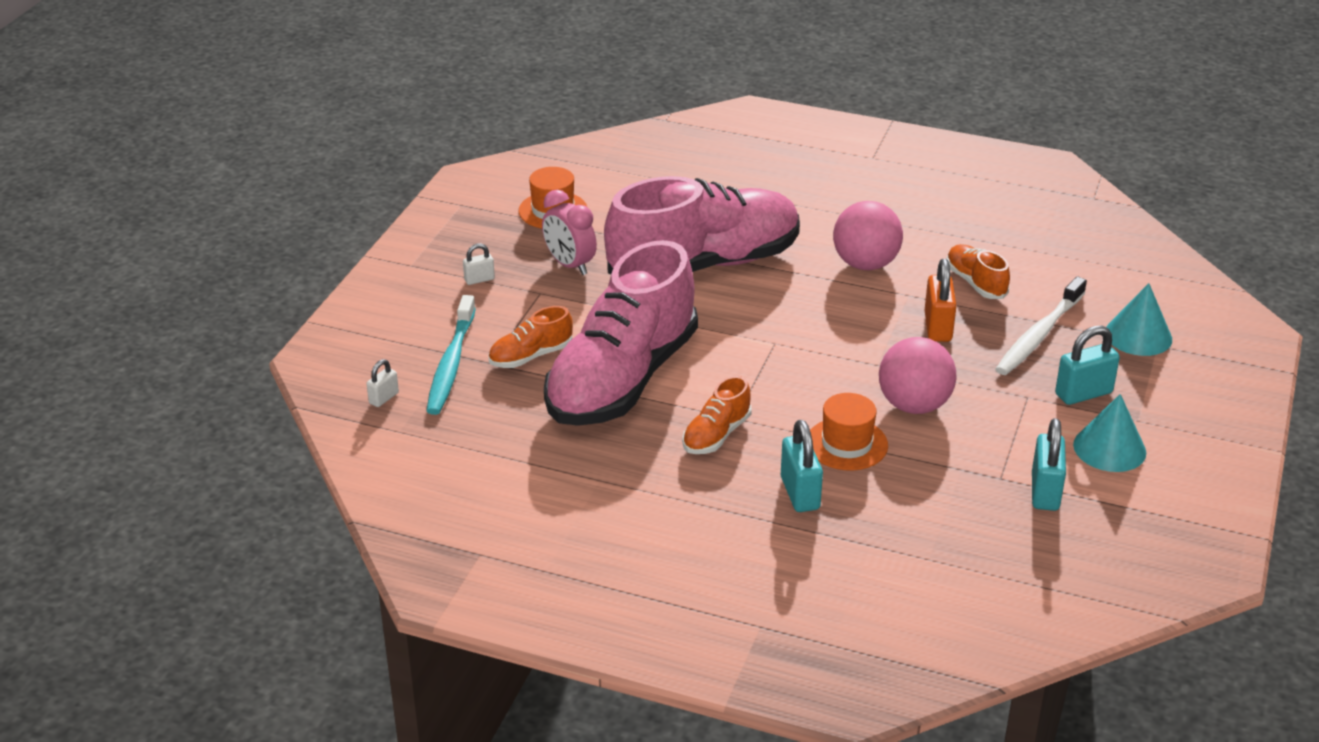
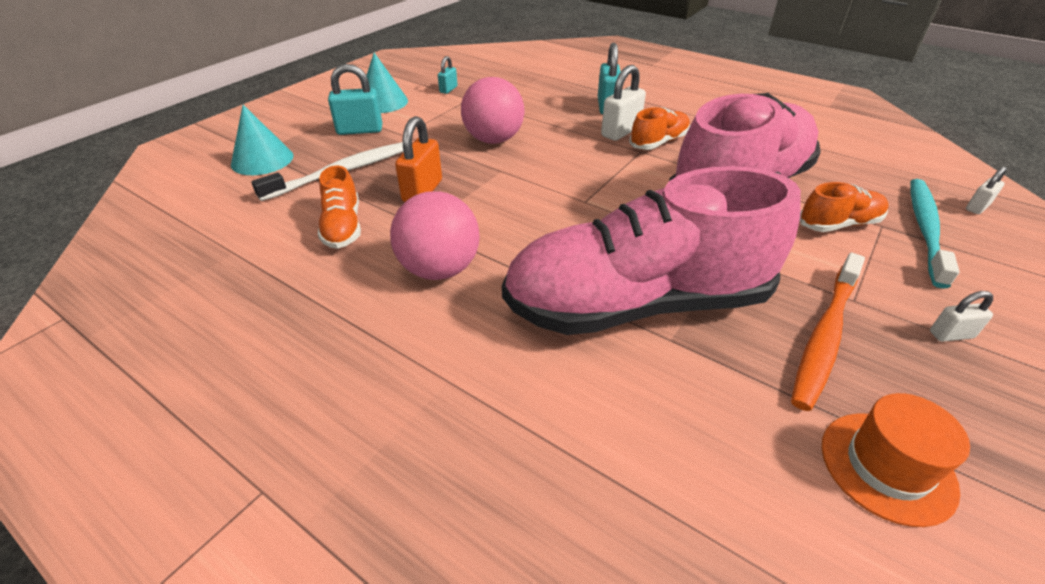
camera: 165 degrees left, 5 degrees up
(570, 265) = (824, 336): pink clock -> orange toothbrush
(767, 445) = (620, 132): none -> white padlock
(847, 444) = (560, 125): orange hat -> none
(1045, 492) = (448, 89): turquoise padlock -> turquoise padlock, size x0.56

